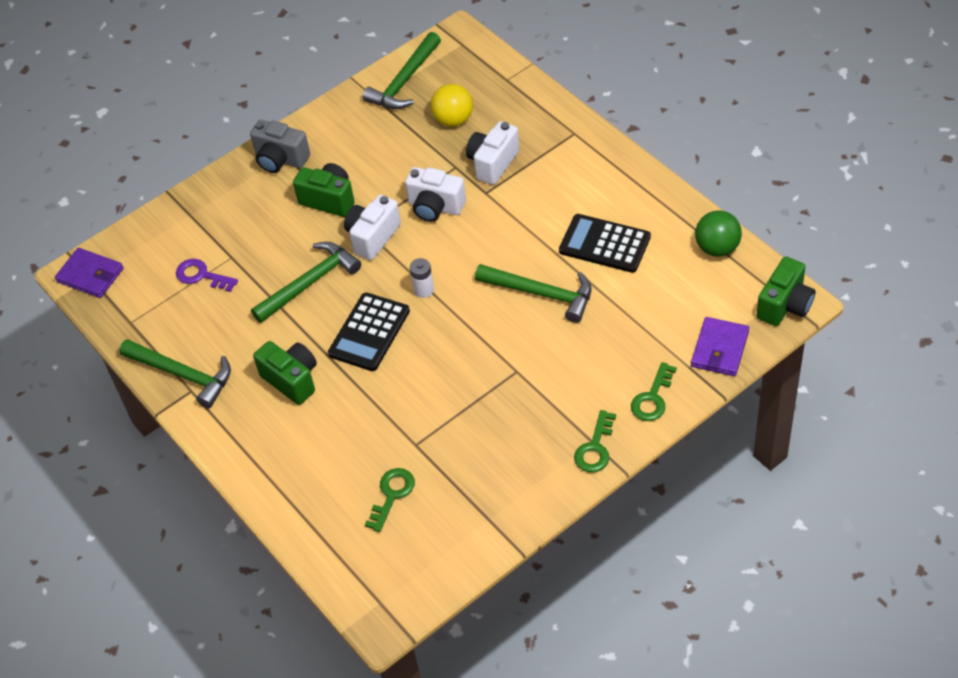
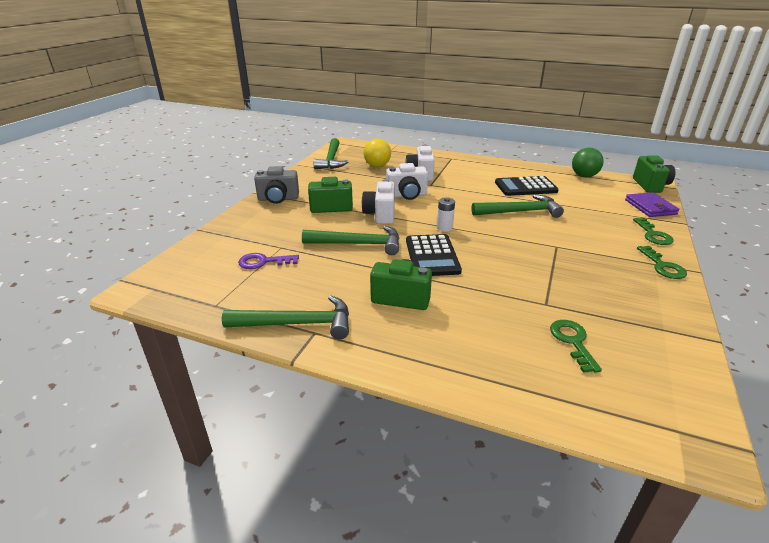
camera: 35 degrees left, 20 degrees down
(90, 275) = (153, 287): purple wallet -> none
(310, 283) = (358, 244): green hammer -> green hammer turned 75 degrees clockwise

